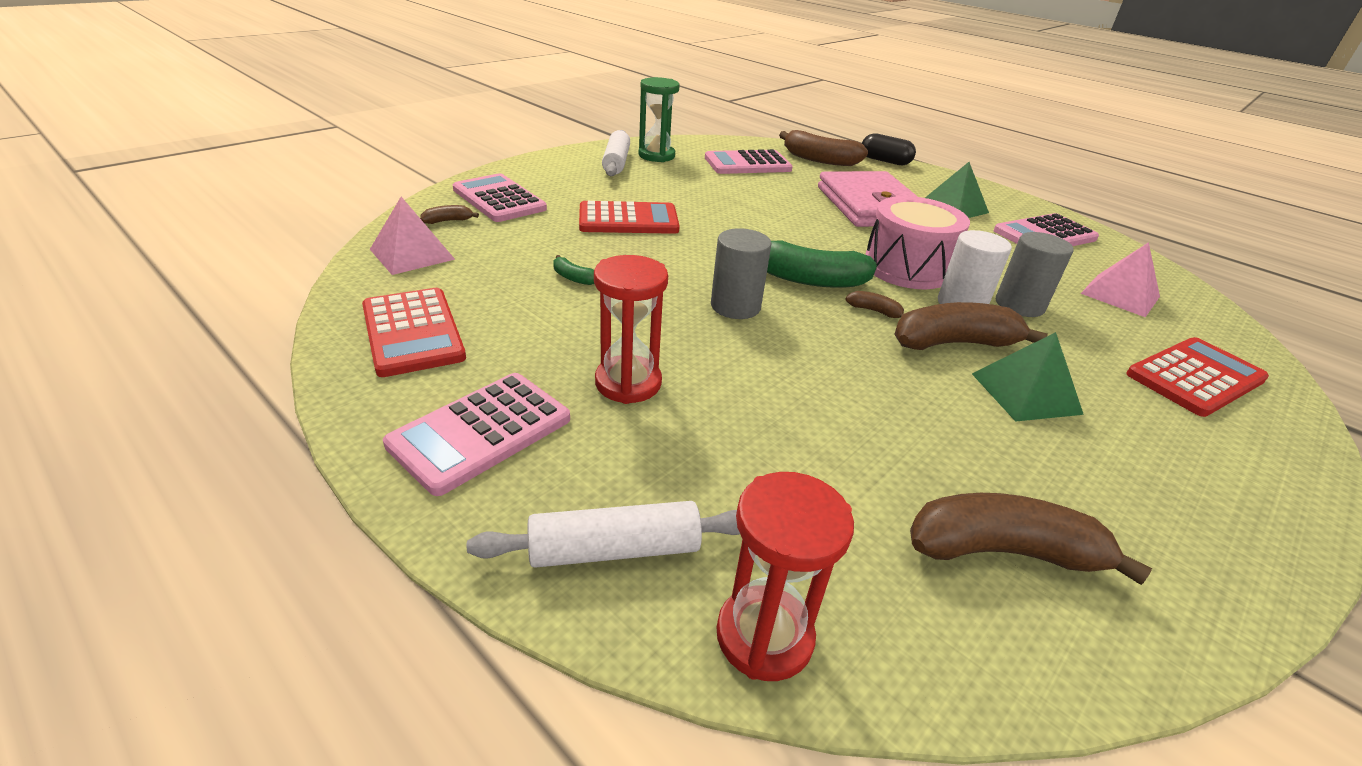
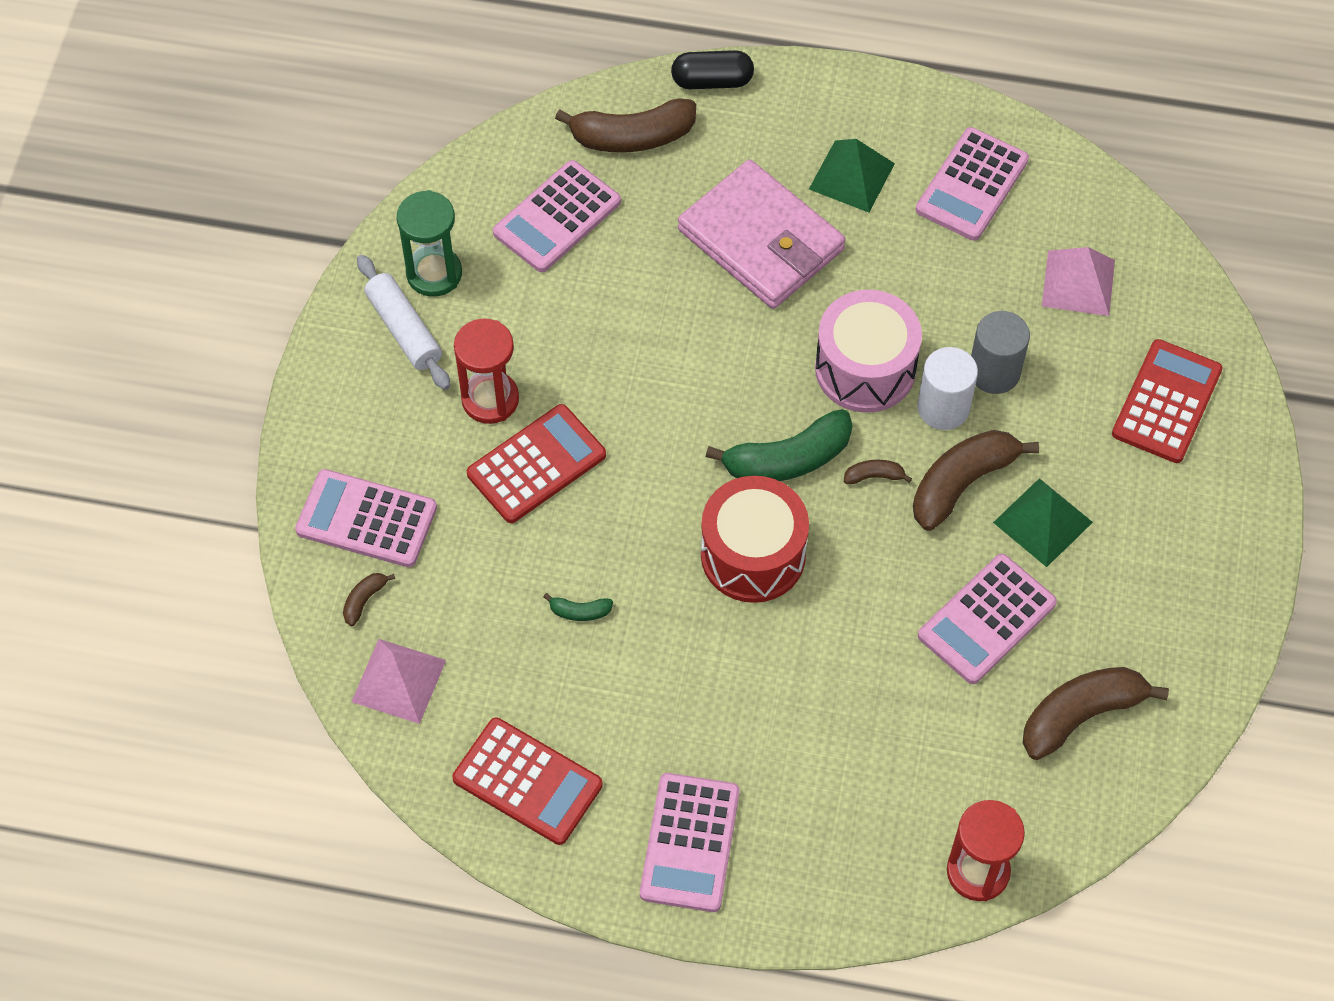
camera: 30 degrees left, 25 degrees up
(614, 549) = (857, 873): white rolling pin -> none
(628, 383) = (745, 721): red hourglass -> red hourglass (490, 399)
(735, 306) = (753, 555): grey cylinder -> red drum
(926, 427) = (987, 620): none -> pink calculator

